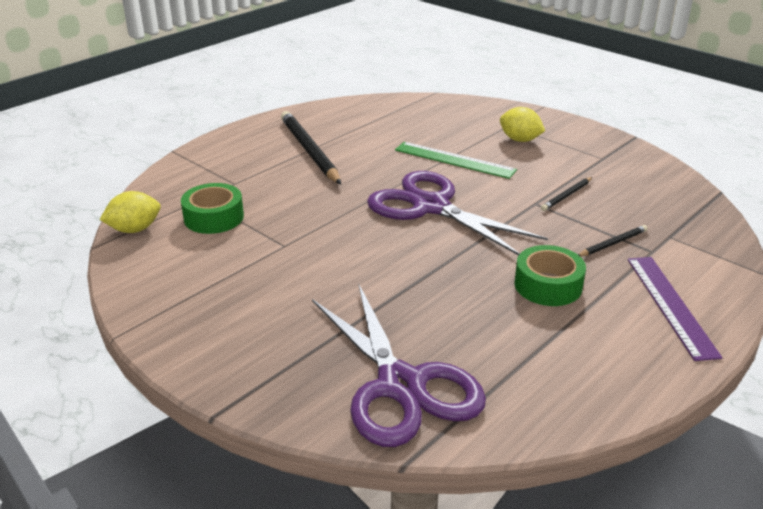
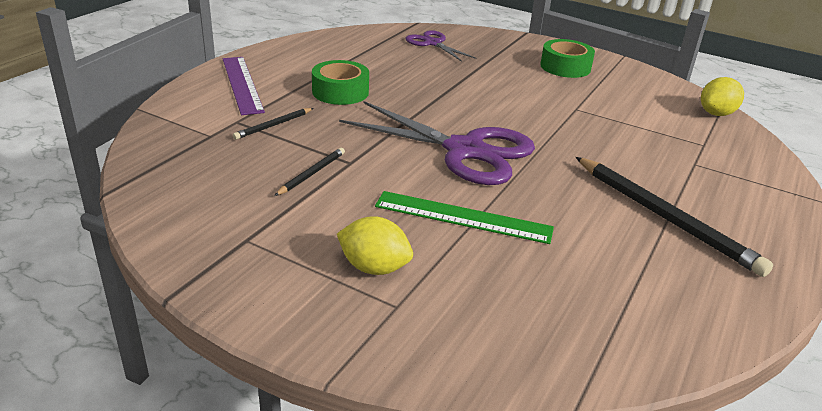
camera: 165 degrees right, 0 degrees up
(214, 217) = (665, 127): green tape -> green tape (565, 67)
(401, 385) = (432, 43): purple scissors -> purple scissors, size x0.53

